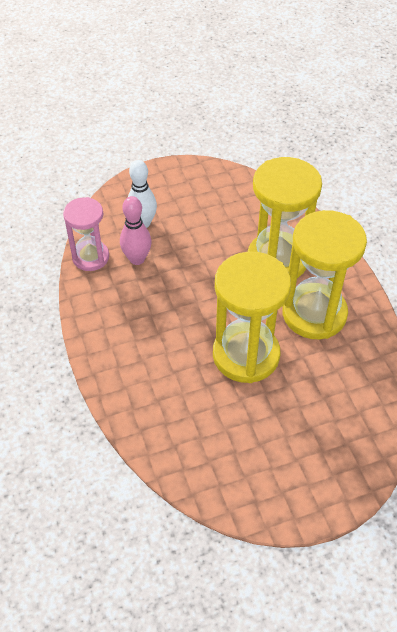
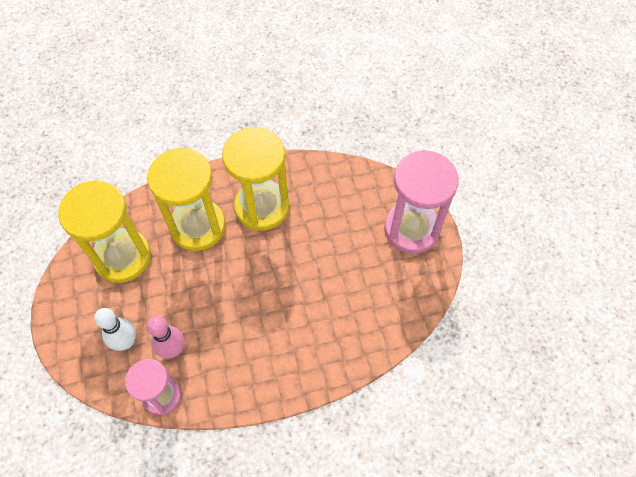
camera: 85 degrees left, 10 degrees up
(246, 355) = (297, 264): yellow hourglass -> yellow hourglass (122, 257)
(316, 478) = (411, 229): none -> pink hourglass

